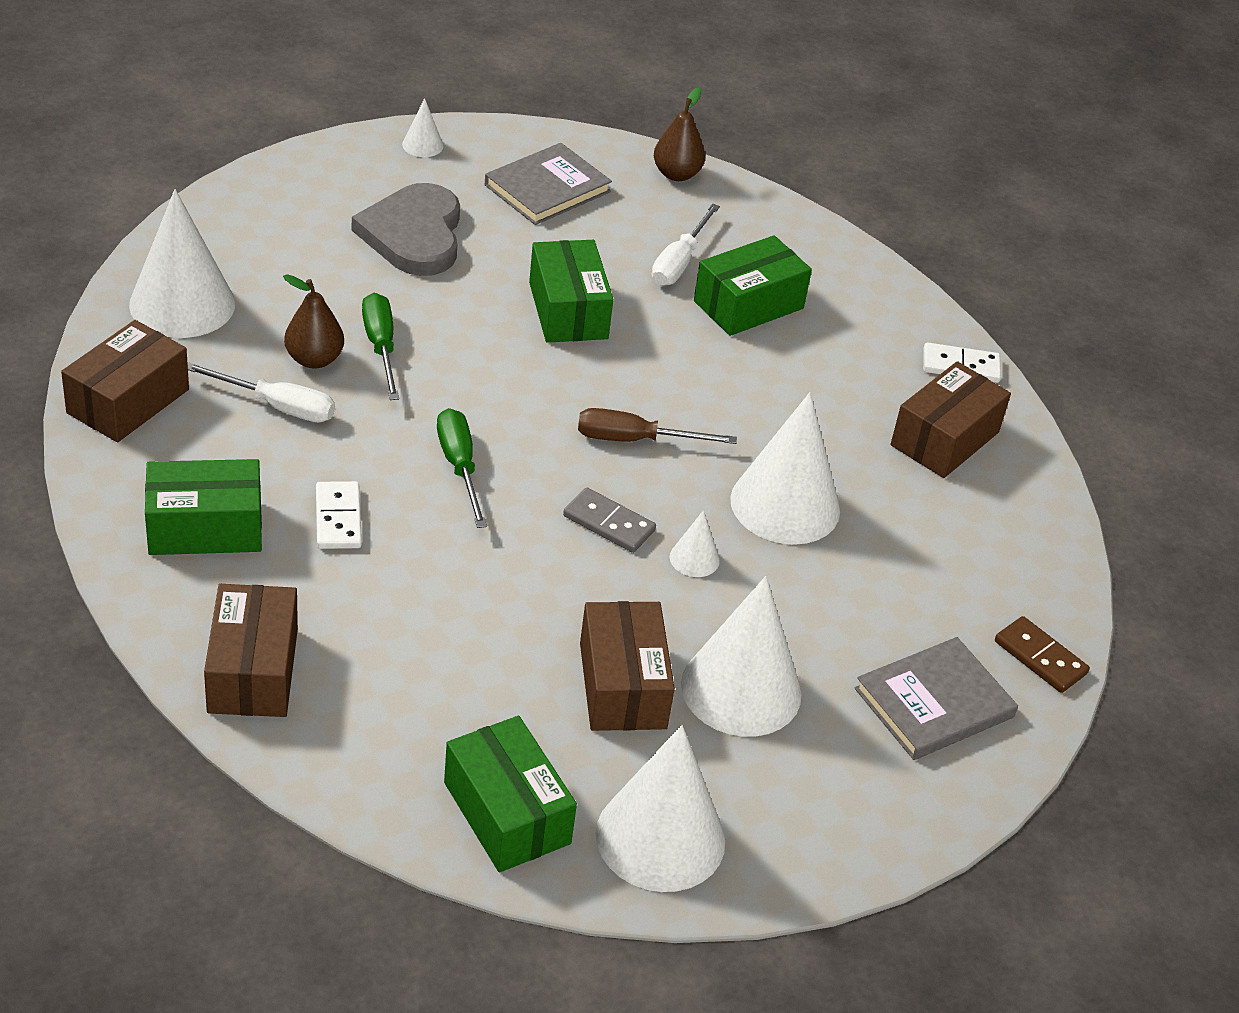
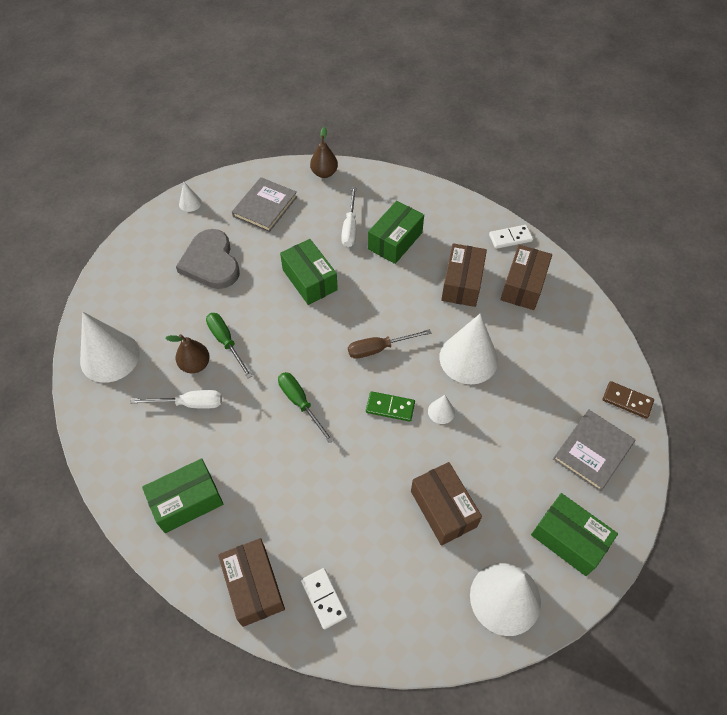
camera: 15 degrees left, 15 degrees up
(128, 401) = (108, 434): brown box -> brown box (462, 283)
(338, 518) = (254, 464): white domino -> white domino (324, 598)
(507, 813) = (424, 619): green box -> green box (569, 539)
(609, 523) = (390, 407): grey domino -> green domino
(741, 689) = (500, 484): white cone -> none

